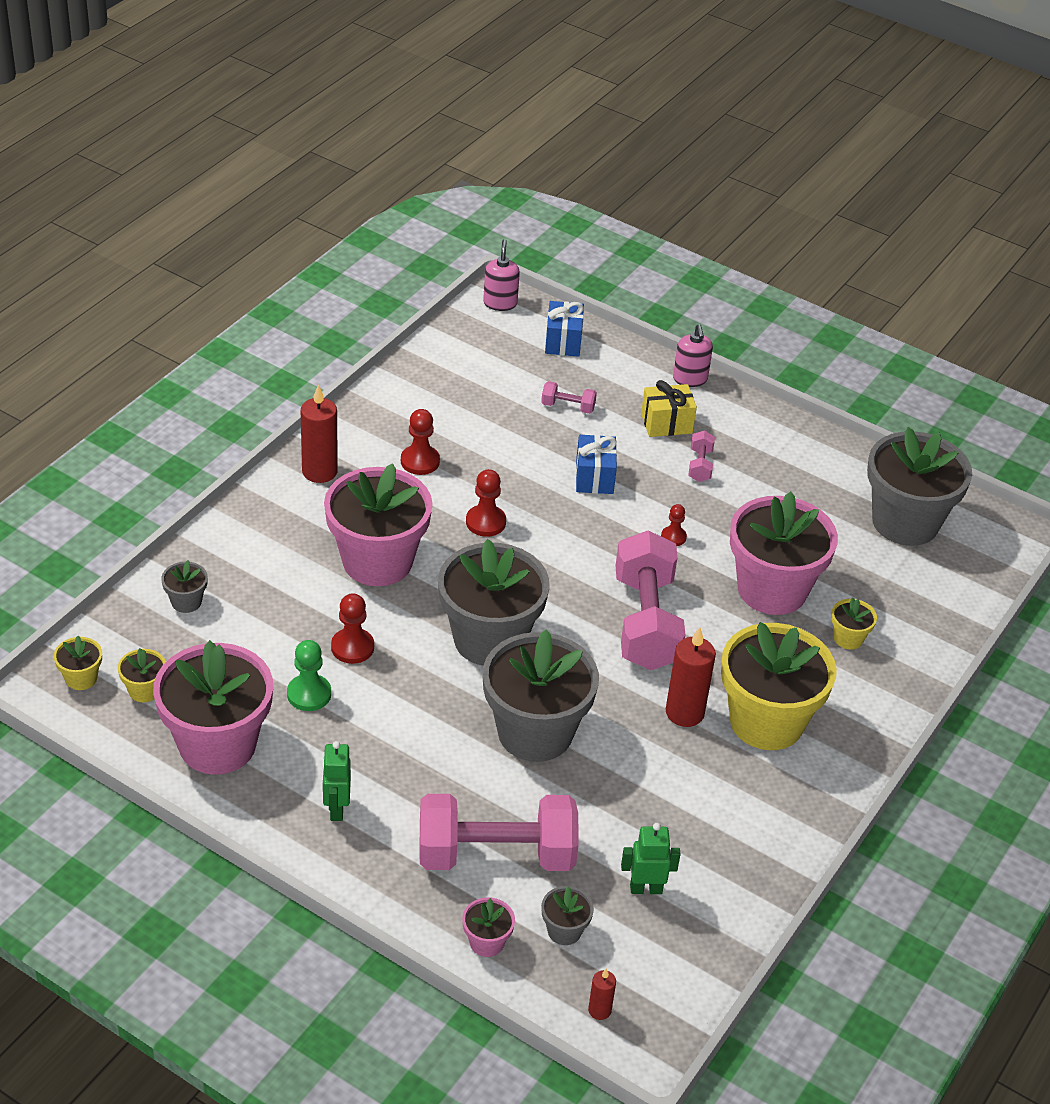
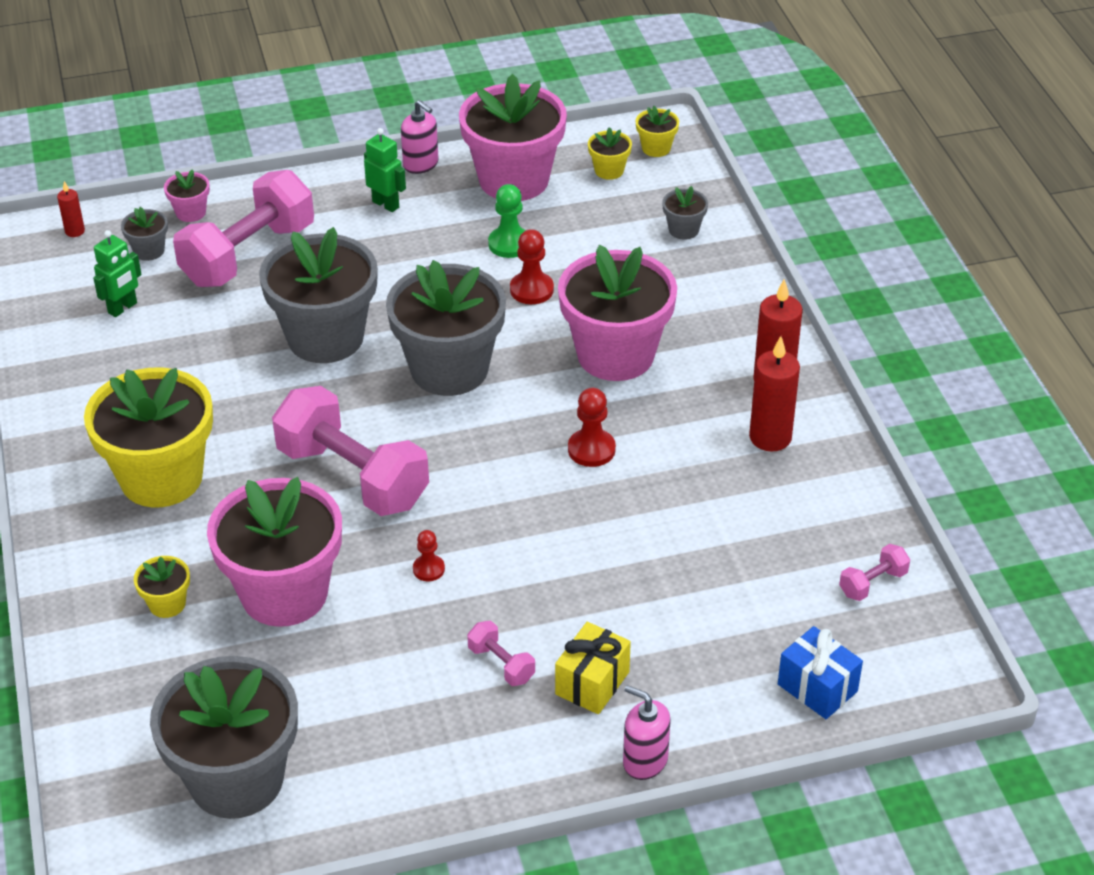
camera: 135 degrees right, 0 degrees up
(420, 461) = (722, 454): red pawn -> none
(500, 303) = (940, 676): pink soap dispenser -> pink soap dispenser (421, 164)
(568, 407) = (699, 617): pink dumbbell -> pink dumbbell (873, 583)
(594, 477) = (571, 566): blue gift -> none
(684, 713) = (234, 434): red candle -> red candle (770, 437)

